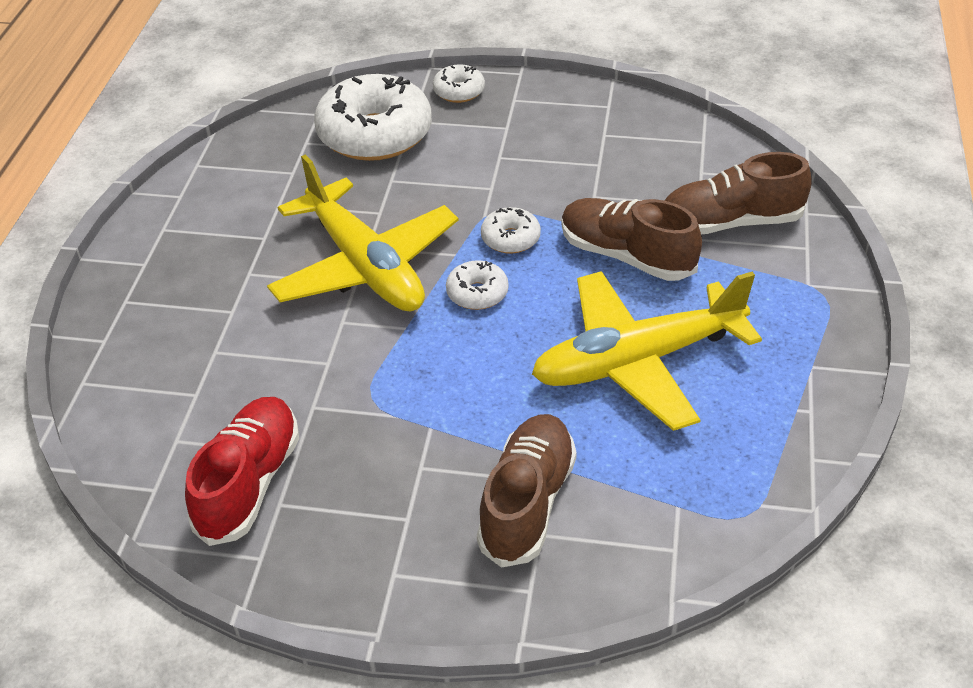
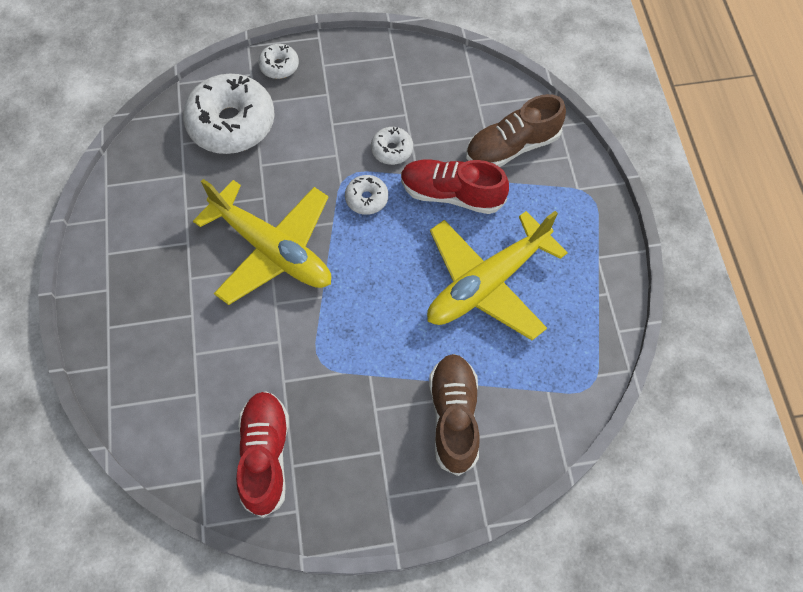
camera: 20 degrees left, 20 degrees up
(477, 293) = (360, 253): white donut -> white donut (392, 150)
(627, 256) = (452, 194): brown shoe -> red shoe

